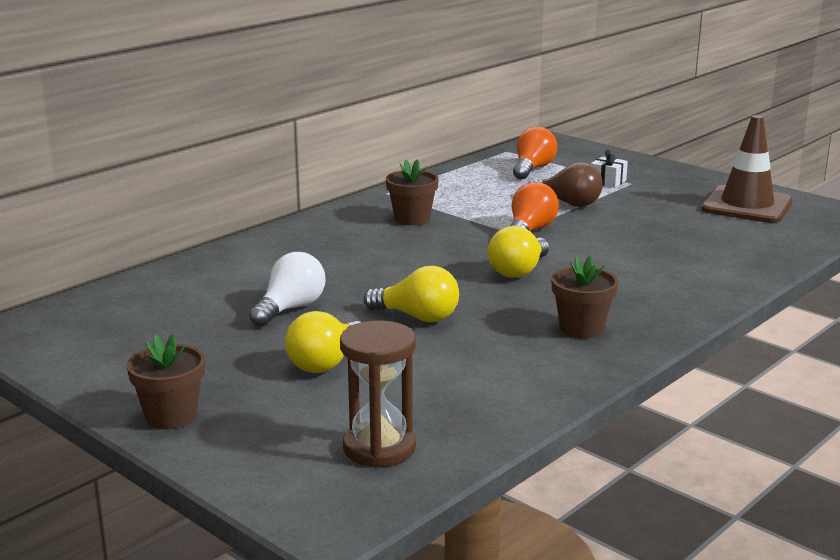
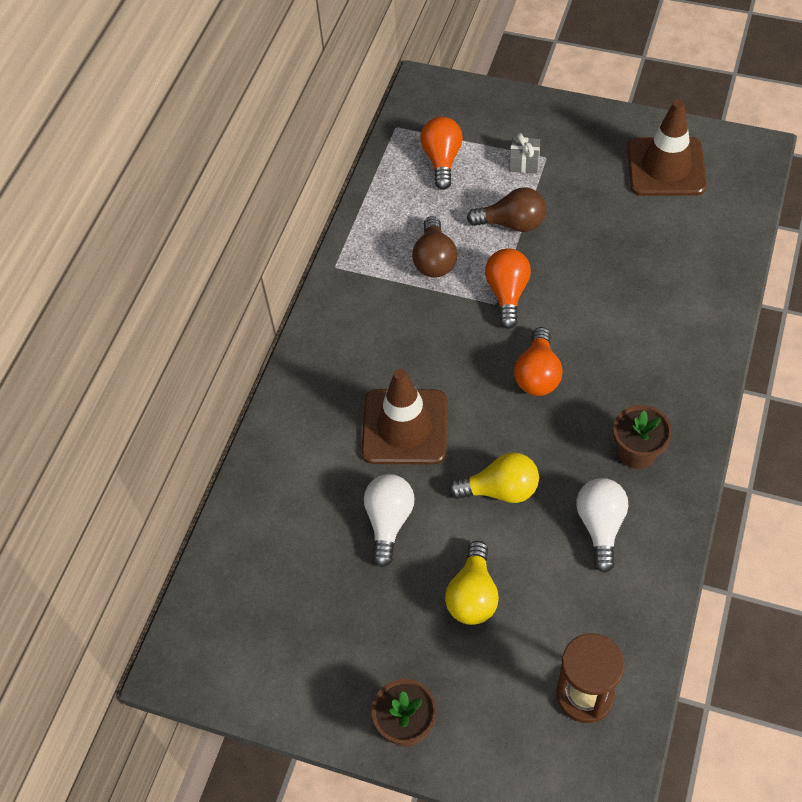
camera: 20 degrees left, 35 degrees up
(361, 269) = (405, 427): none -> brown traffic cone
(412, 219) = (391, 311): brown flower pot -> none
(478, 205) = (434, 260): none -> brown light bulb
(501, 358) = (600, 526): none -> white light bulb
(518, 271) = (538, 374): yellow light bulb -> orange light bulb
(608, 182) = (524, 162): white gift -> grey gift

